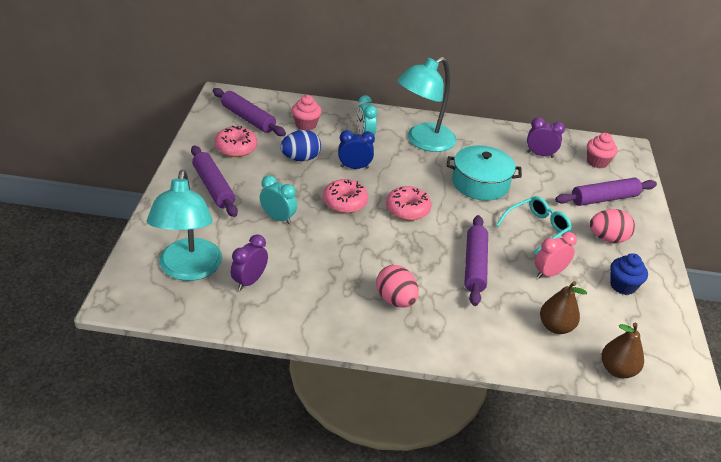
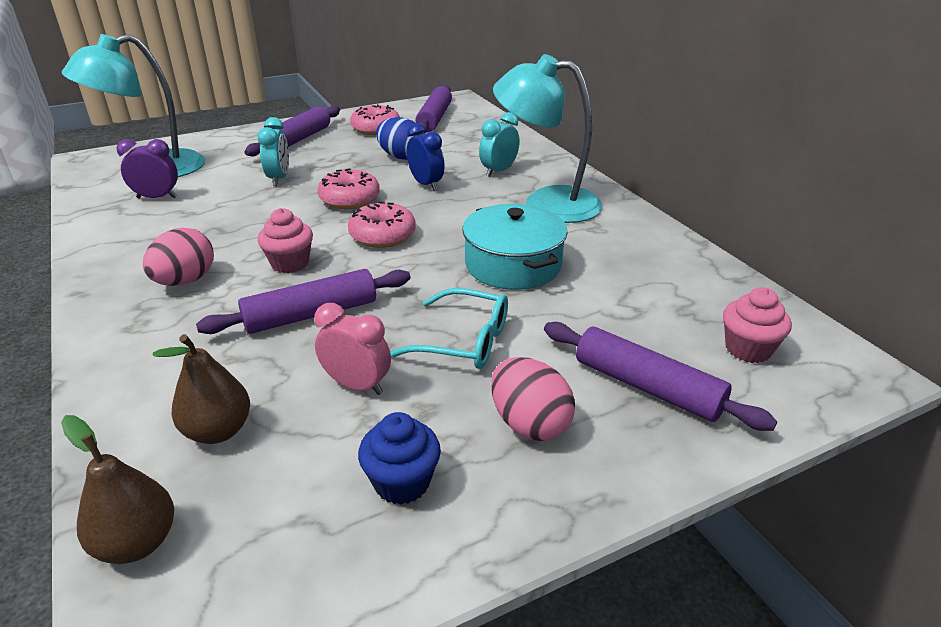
camera: 60 degrees right, 5 degrees down
(306, 125) = (468, 141): pink cupcake -> pink cupcake (290, 263)
(540, 154) = (669, 290): purple clock -> none

